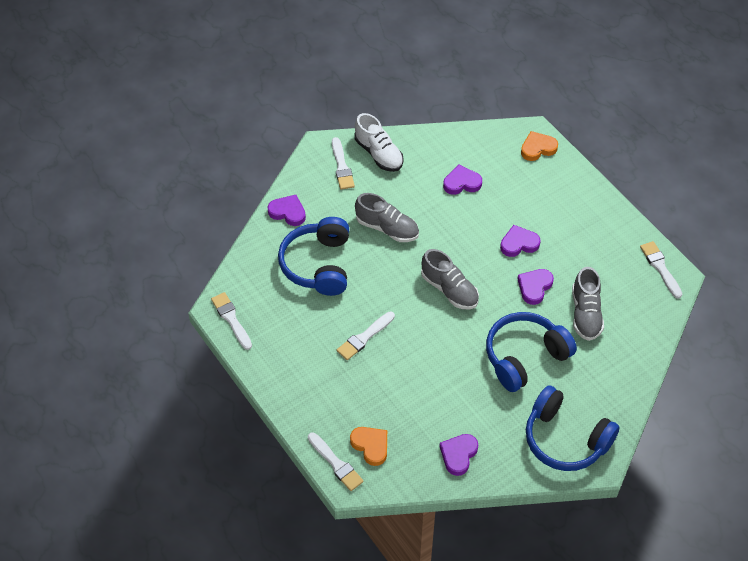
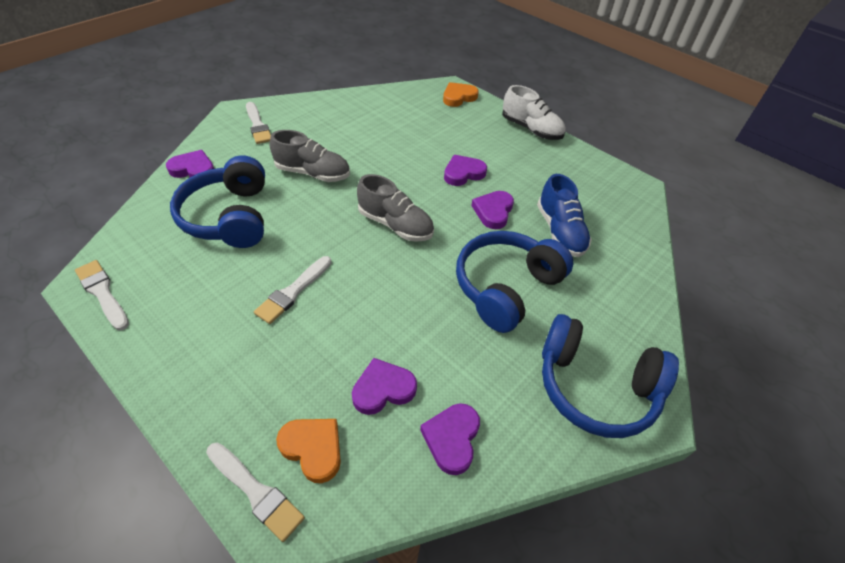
camera: 15 degrees left, 5 degrees down
(378, 153) = (298, 112): white shoe -> white shoe (531, 129)
(462, 183) = (389, 128): purple heart -> purple heart (383, 389)
(585, 313) = (560, 231): grey shoe -> blue shoe
(660, 267) = (618, 179): white brush -> none

